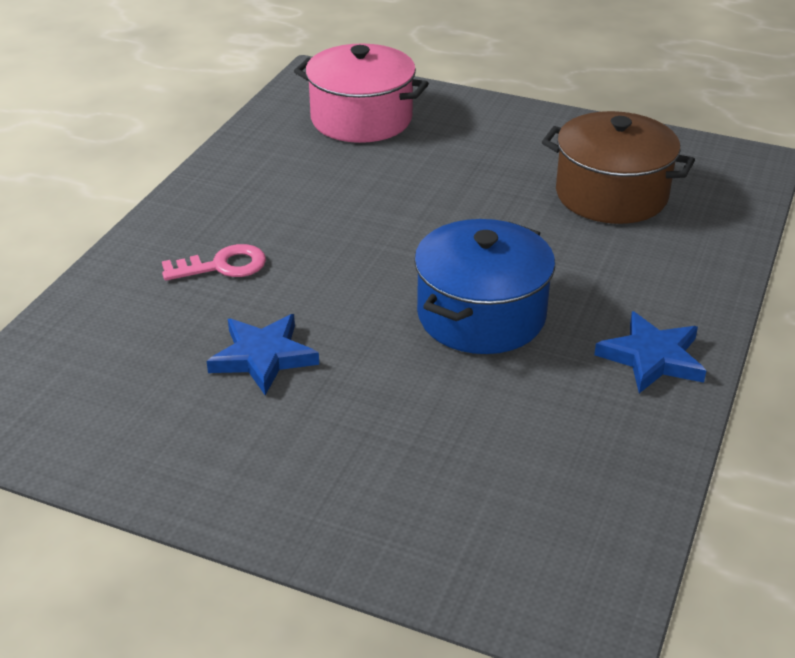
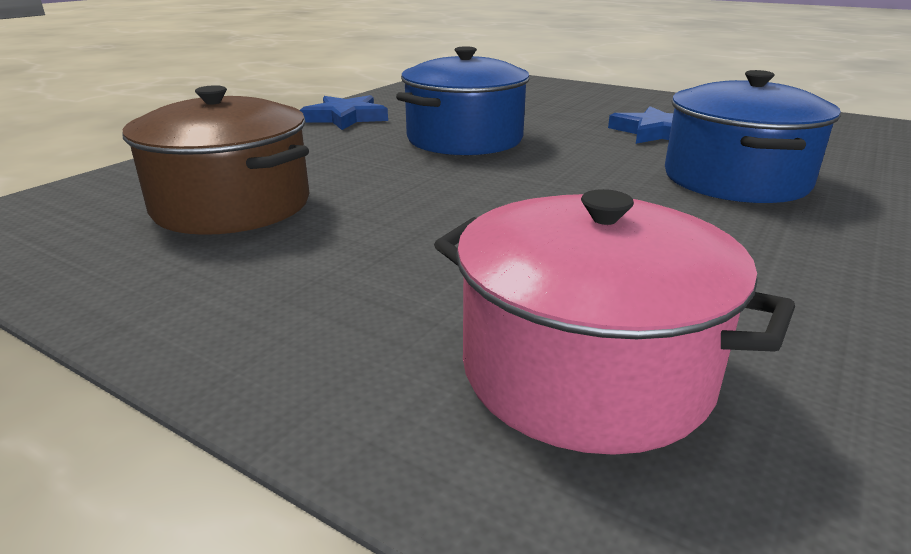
camera: 170 degrees left, 10 degrees down
(223, 266) = (735, 179): pink key -> blue pot

